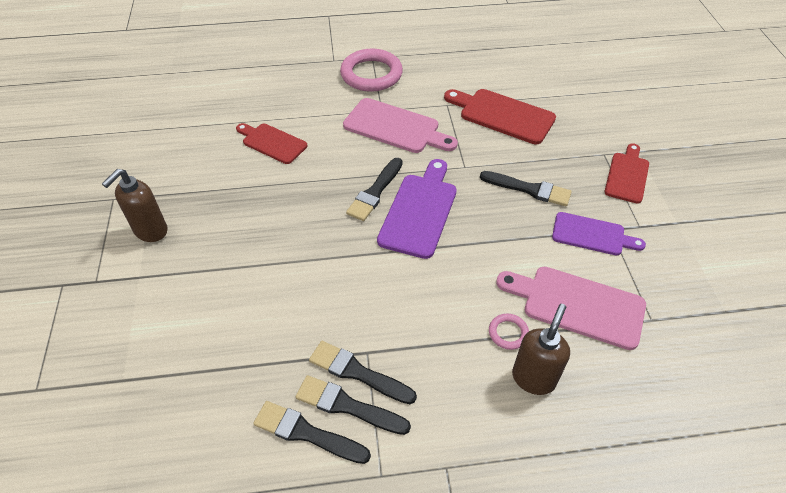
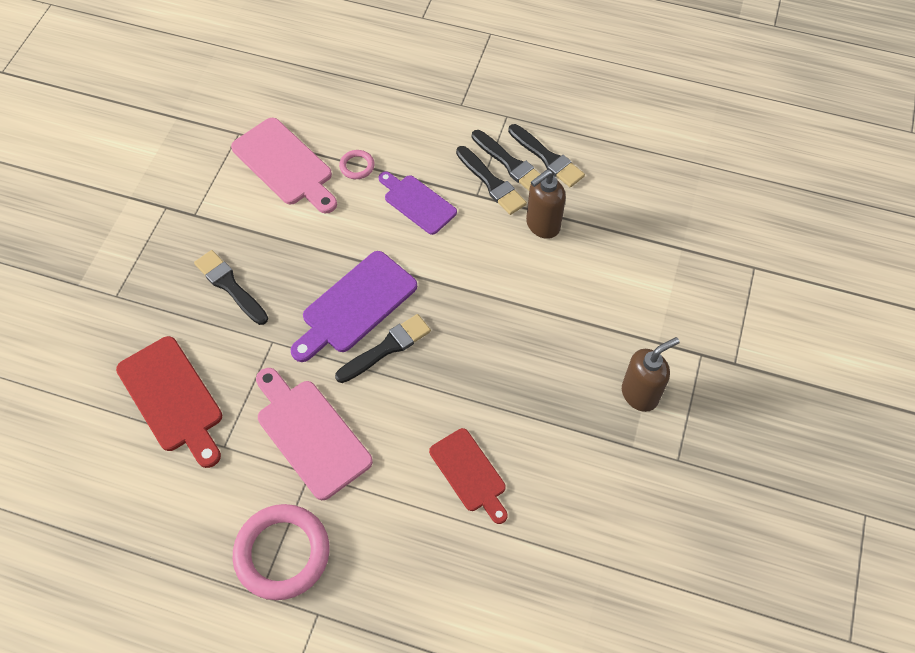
camera: 155 degrees left, 10 degrees up
(533, 378) = (362, 130): brown soap dispenser -> brown soap dispenser (542, 225)
(592, 235) = (216, 216): purple cutting board -> purple cutting board (417, 202)
(627, 175) = (120, 261): red cutting board -> none

